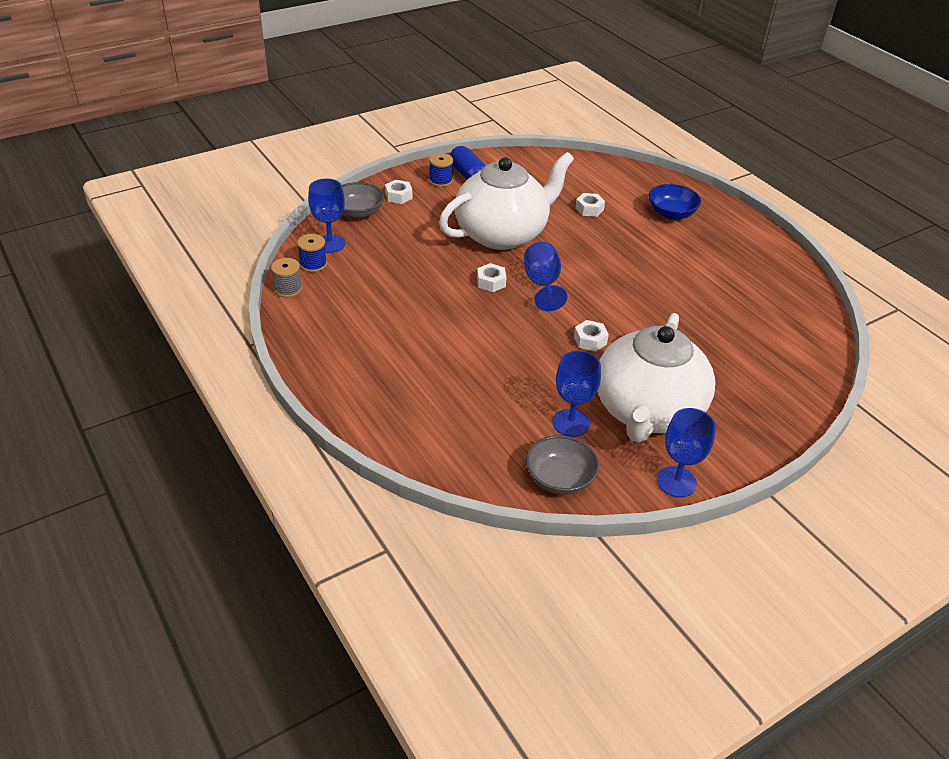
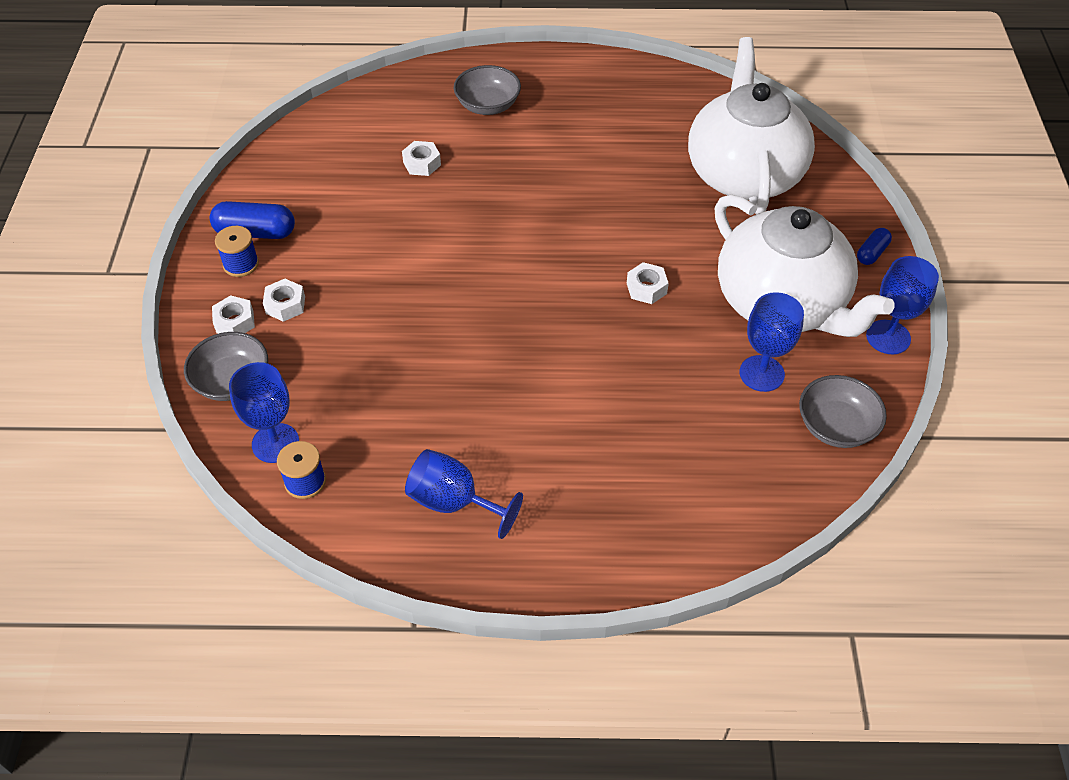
camera: 55 degrees left, 10 degrees up
(288, 289) = (336, 533): grey spool -> none
(491, 282) = (485, 319): white nut -> white nut (285, 305)
(502, 234) = (403, 262): white teapot -> white teapot (743, 174)
(542, 284) = (524, 277): blue goblet -> blue goblet (454, 502)
(671, 214) = (488, 105): blue bowl -> grey bowl
(754, 445) = (871, 253): none -> blue capsule

